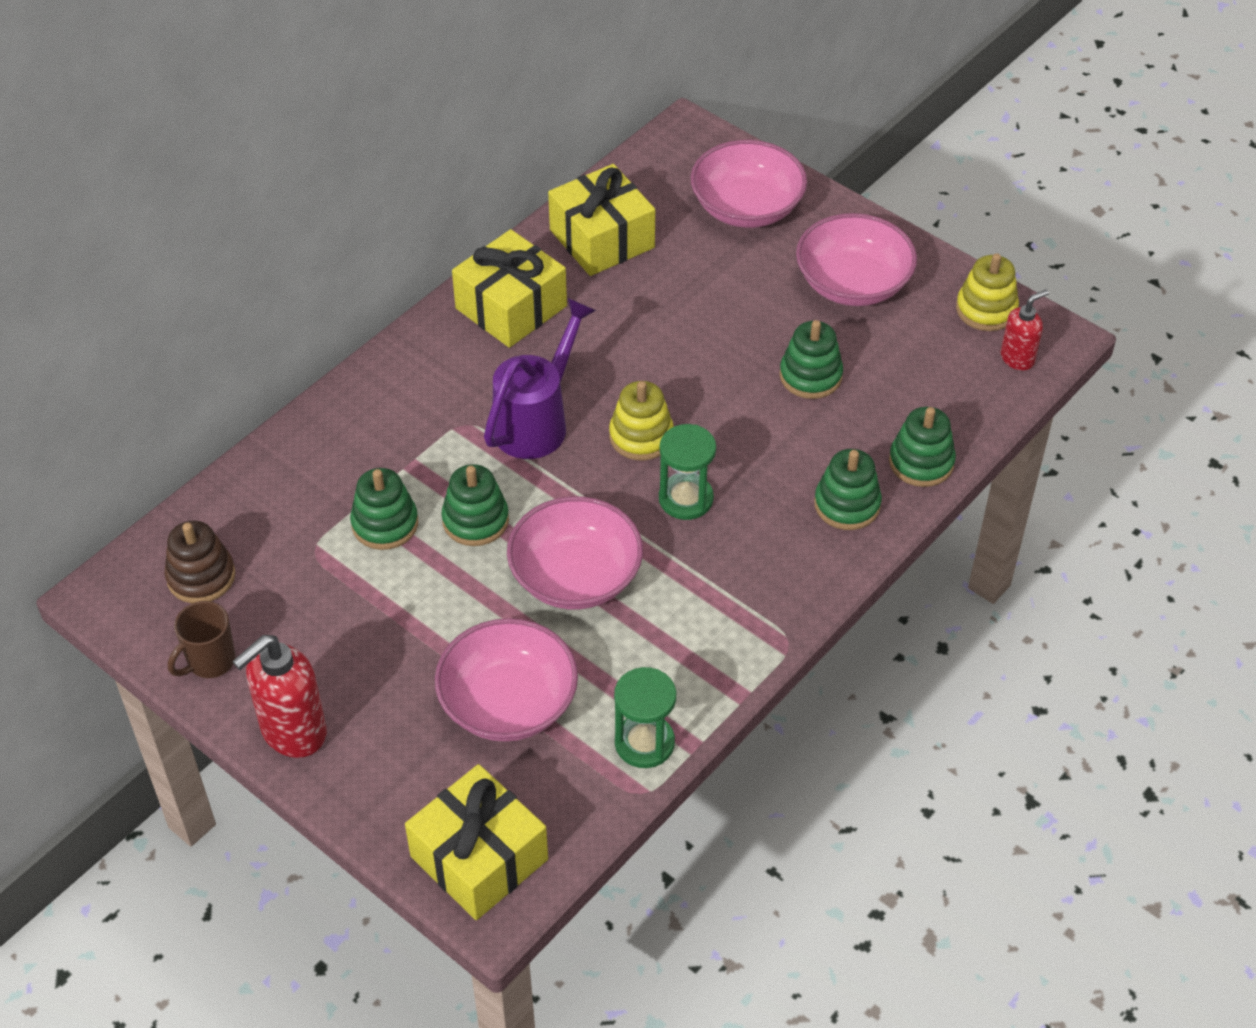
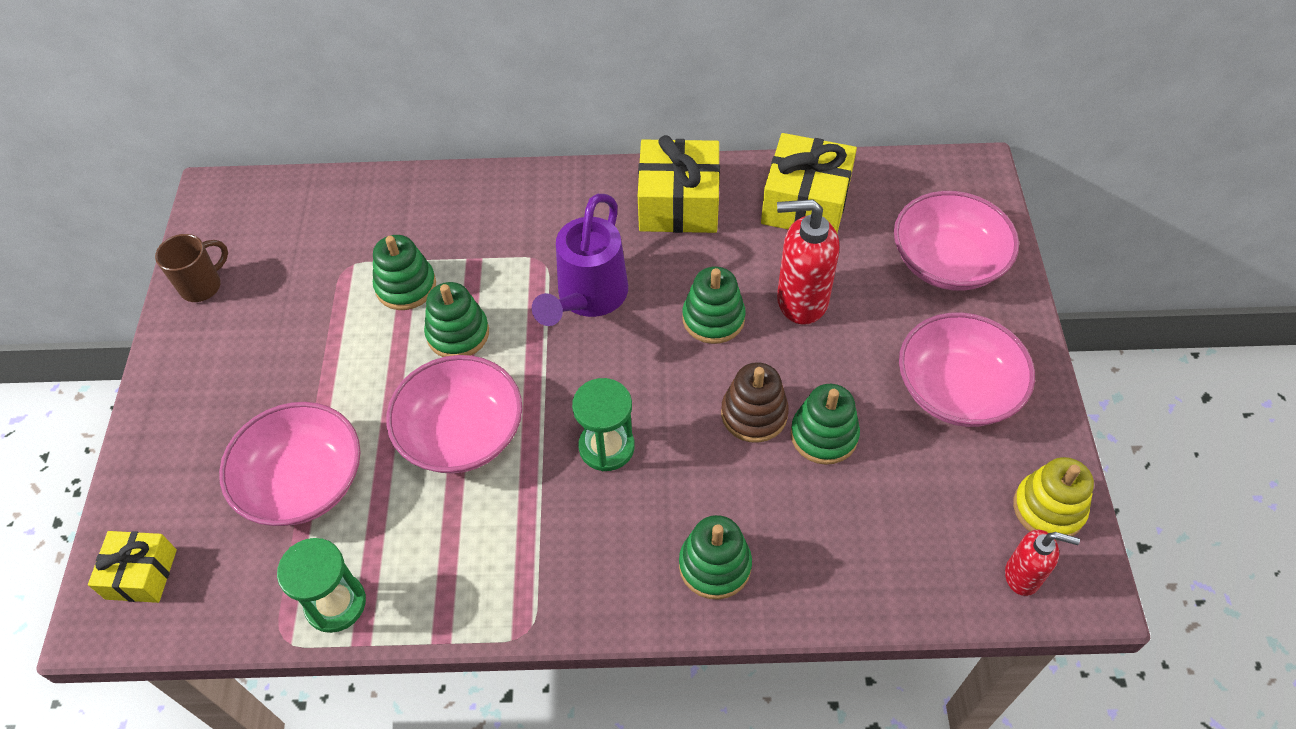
camera: 50 degrees right, 5 degrees up
(201, 577) = (271, 228): brown stacking toy -> brown stacking toy (754, 414)
(210, 661) = (202, 286): brown mug -> brown mug turned 135 degrees clockwise
(293, 732) = (176, 375): red soap dispenser -> red soap dispenser (801, 301)
(479, 858) = (141, 574): yellow gift -> yellow gift, size x0.60
(537, 421) = (587, 298): purple watering can -> purple watering can turned 120 degrees clockwise
(641, 436) = (639, 371): yellow stacking toy -> none
(921, 462) = (820, 588): green stacking toy -> green stacking toy (713, 318)

